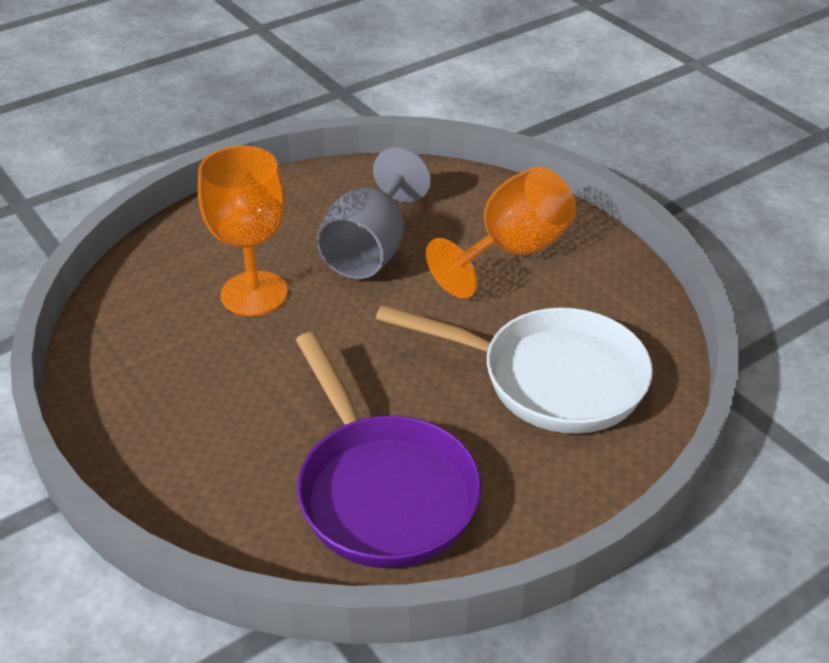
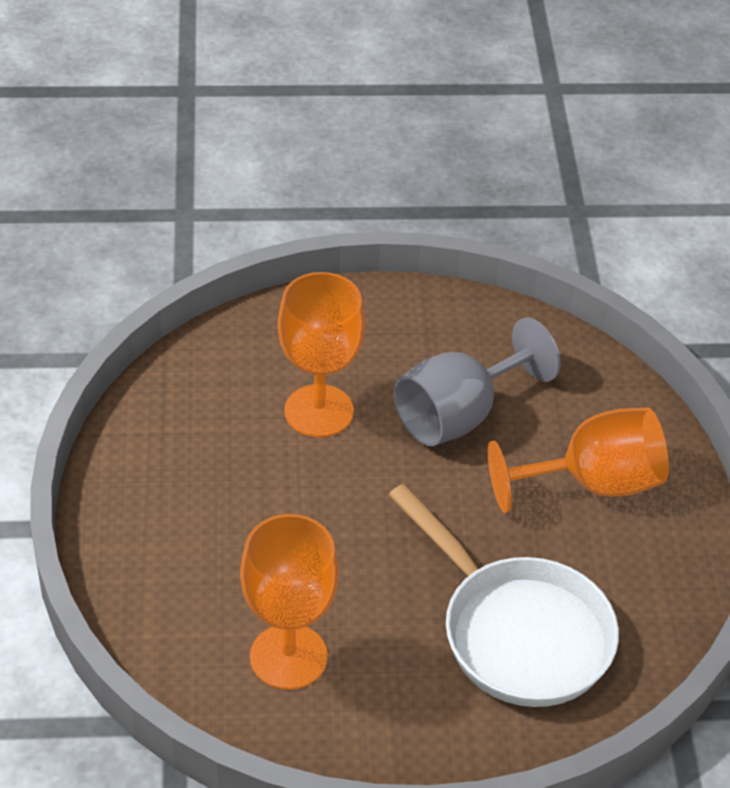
camera: 30 degrees right, 5 degrees up
(382, 490) = (288, 657): purple pan -> orange goblet

